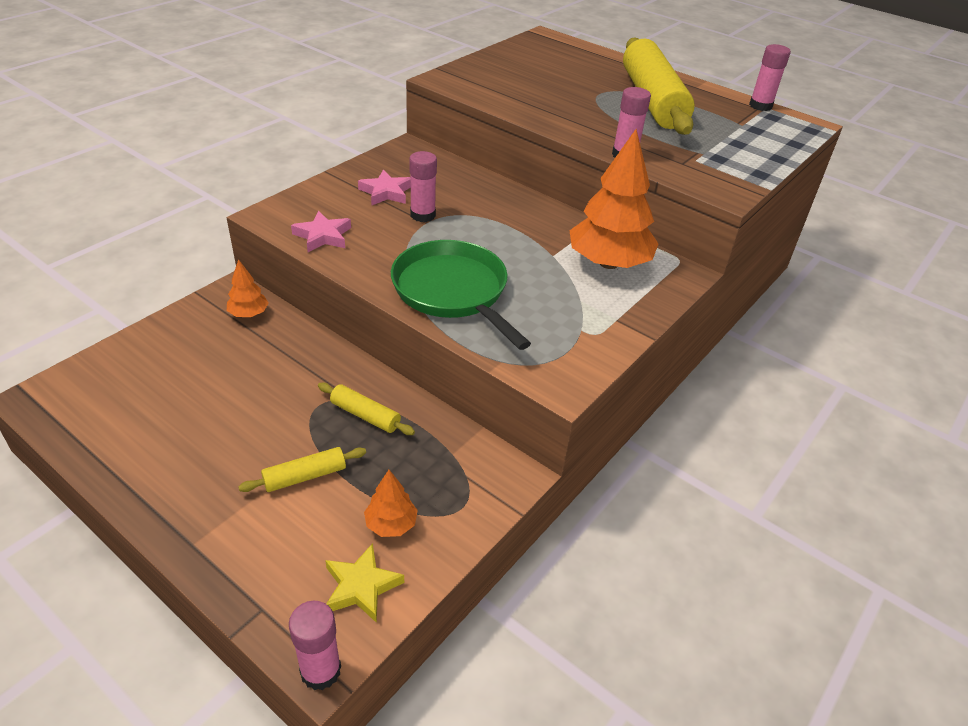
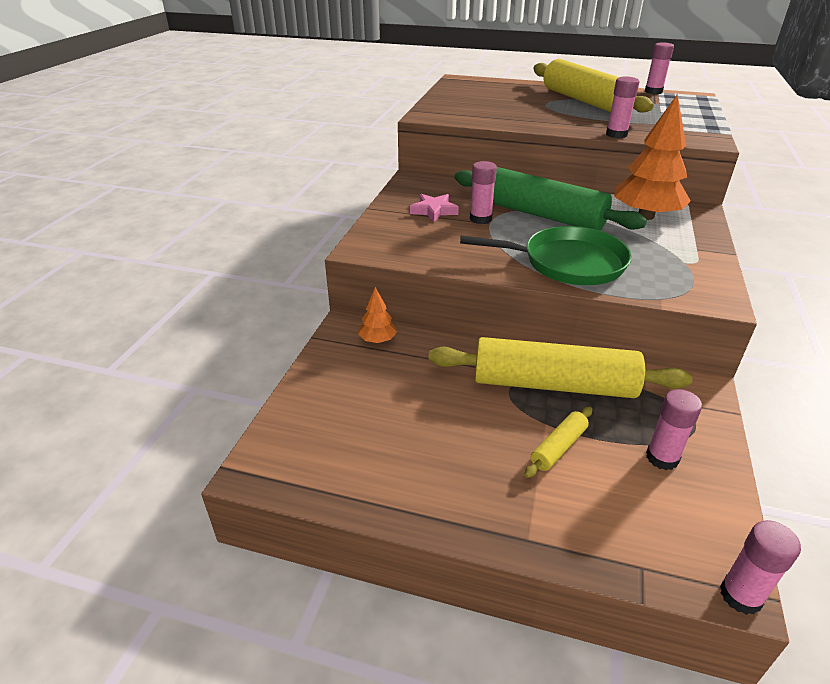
camera: 20 degrees left, 5 degrees down
(323, 236) = (423, 252): pink star -> none
(361, 586) = (694, 514): yellow star -> none
(365, 415) = (553, 385): yellow rolling pin -> yellow rolling pin, size x2.34
(391, 524) = (662, 458): orange tree -> pink glue stick
(453, 291) = (567, 263): green pan -> green pan turned 150 degrees clockwise
(492, 228) = (540, 215): none -> green rolling pin

